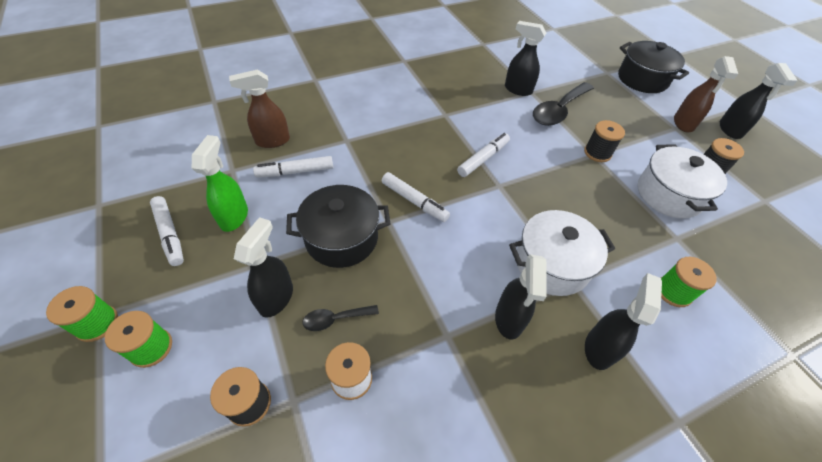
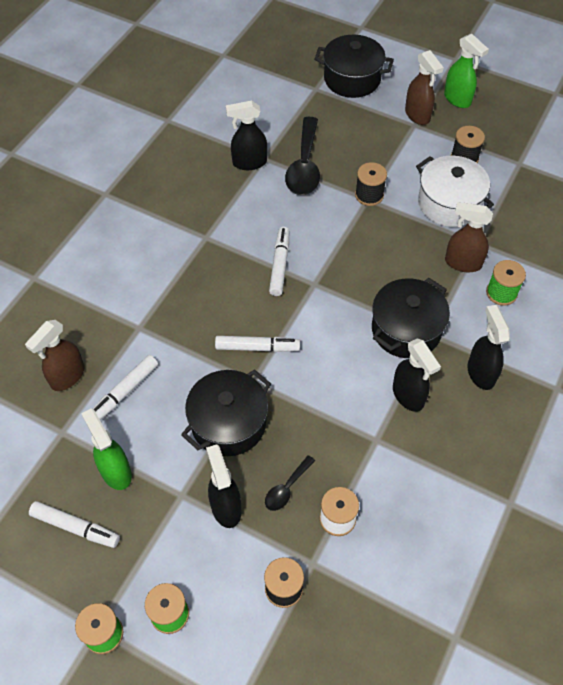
camera: 35 degrees left, 5 degrees up
(551, 264) = (406, 329): white pot -> black pot
(648, 245) = (462, 263): none -> brown spray bottle
(730, 130) = (457, 99): black spray bottle -> green spray bottle

